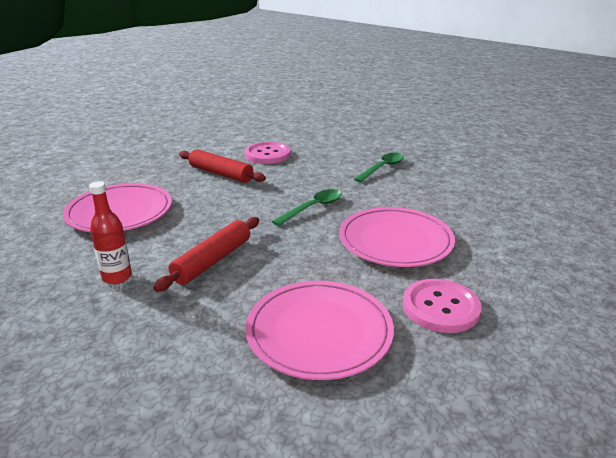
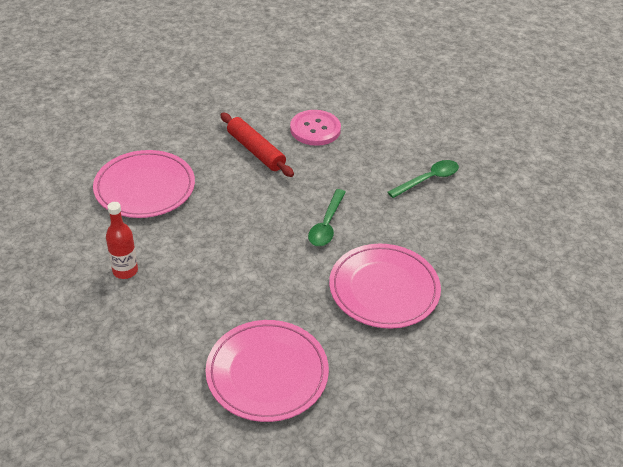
camera: 15 degrees right, 15 degrees up
(213, 261) = (209, 272): red rolling pin -> none
(313, 208) = (326, 224): green spoon -> green spoon turned 135 degrees clockwise
(440, 307) = (380, 376): pink button -> none

